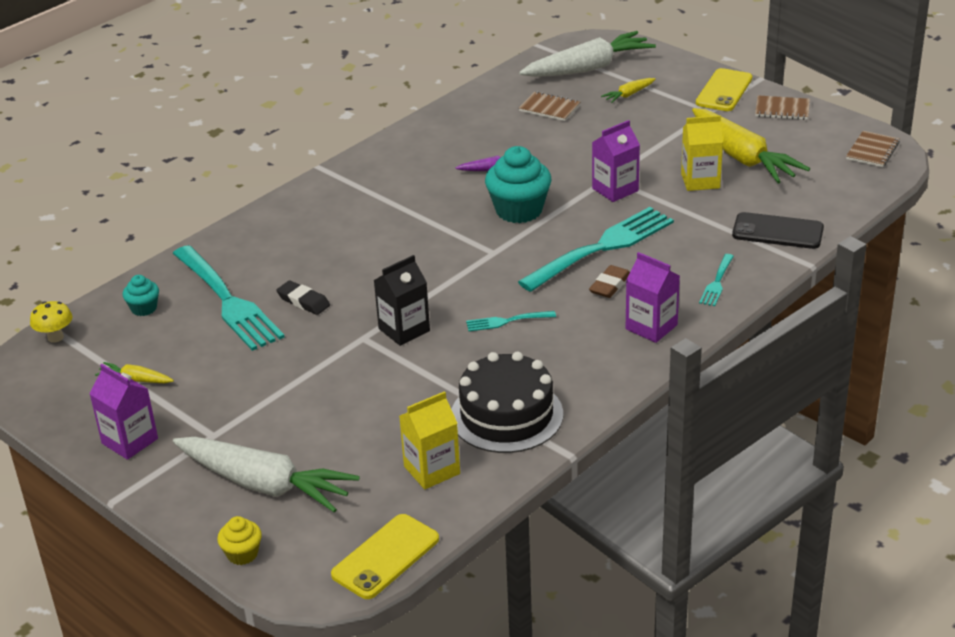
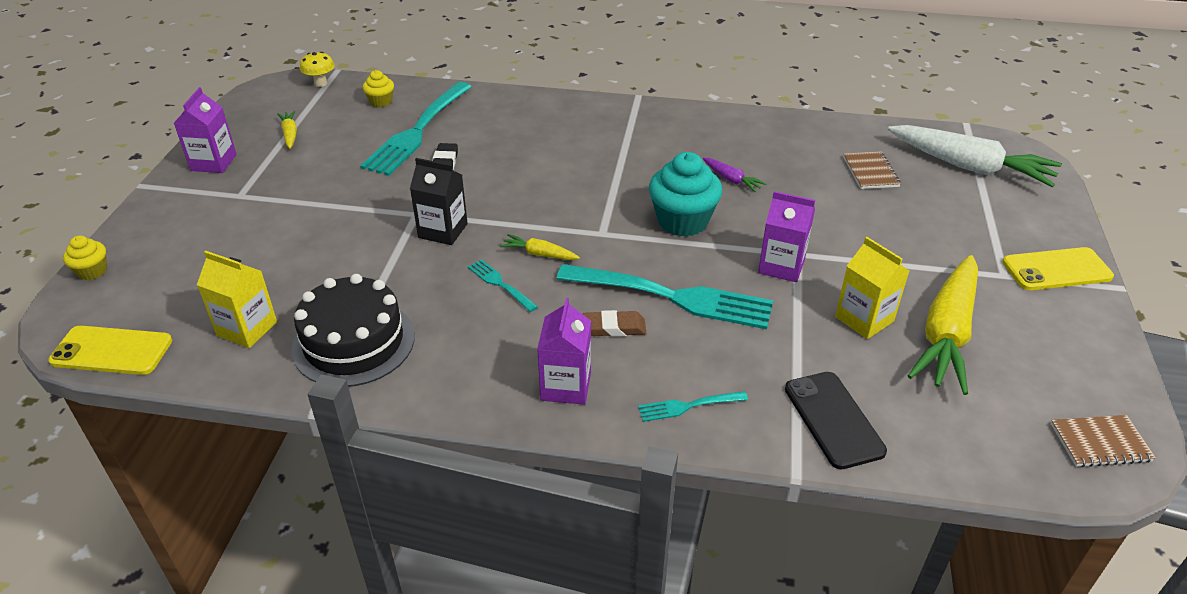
camera: 55 degrees right, 5 degrees up
(144, 308) = (381, 101): turquoise cupcake -> yellow cupcake
(264, 484) = (187, 245): white carrot -> none
(628, 95) = (958, 209): yellow carrot -> yellow carrot (539, 254)
(782, 109) = (1082, 328): brown notebook -> none

